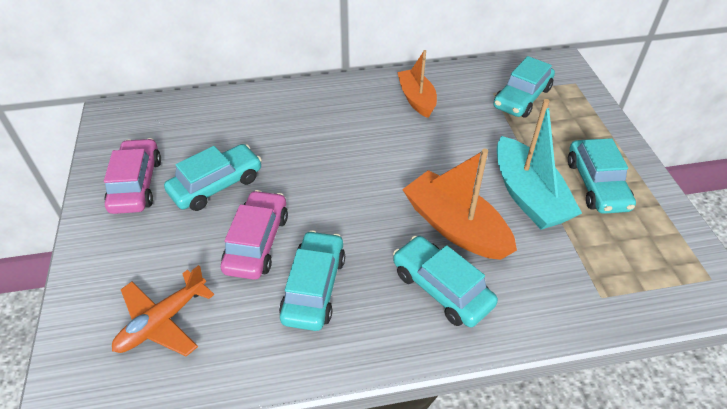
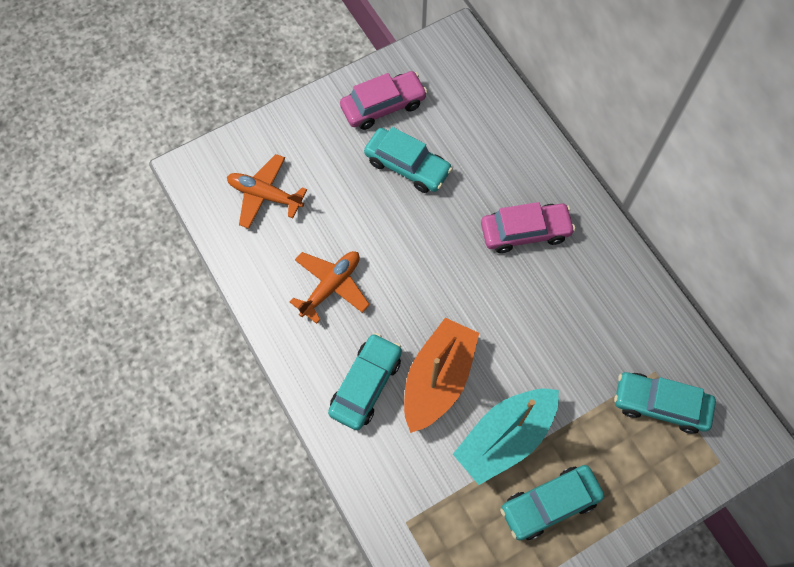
camera: 70 degrees right, 20 degrees up
(257, 242) = (359, 225): pink car -> pink car (525, 232)
(314, 287) = (331, 286): turquoise car -> orange plane
(416, 99) = (604, 295): orange boat -> none

